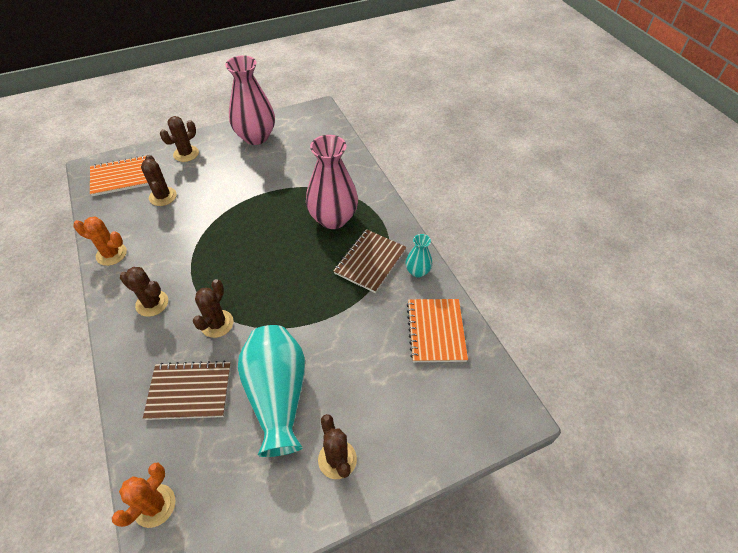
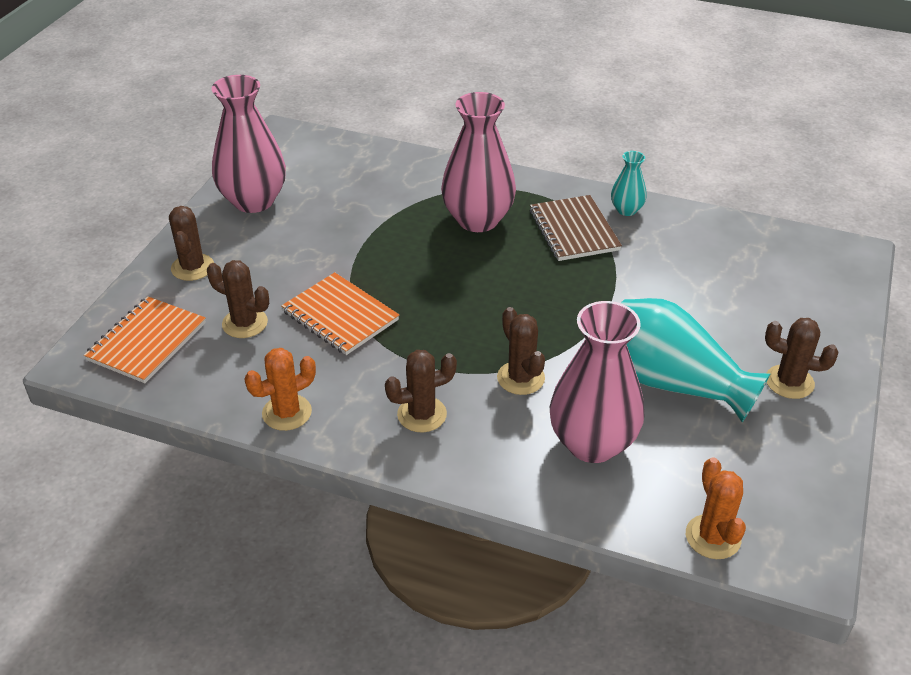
camera: 45 degrees left, 10 degrees down
(189, 391) = (592, 443): brown notebook -> pink vase
(436, 331) = (713, 242): orange notebook -> orange notebook (340, 316)

